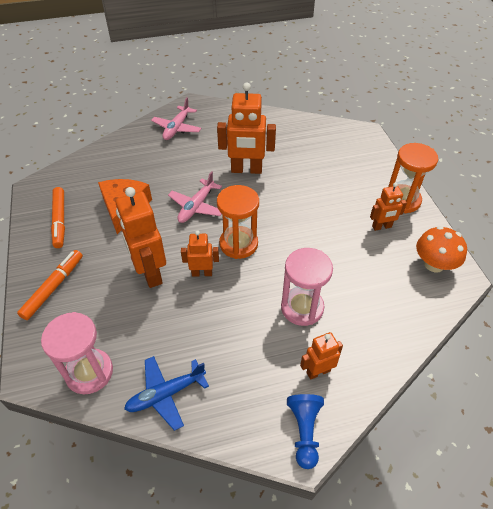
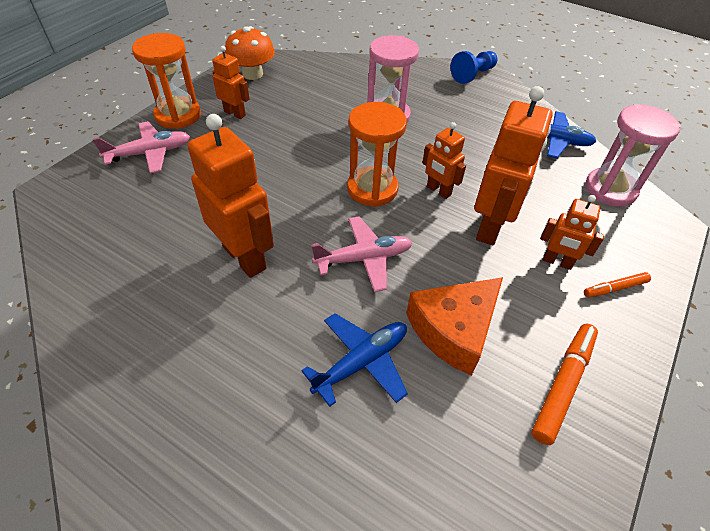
camera: 135 degrees left, 0 degrees up
(53, 287) = (615, 288): orange marker -> orange marker, size x0.59
(151, 172) = (361, 362): none -> blue plane
(177, 128) = (218, 429): pink plane -> pink plane (150, 153)
(318, 371) = (427, 86): orange robot -> orange robot (557, 262)

